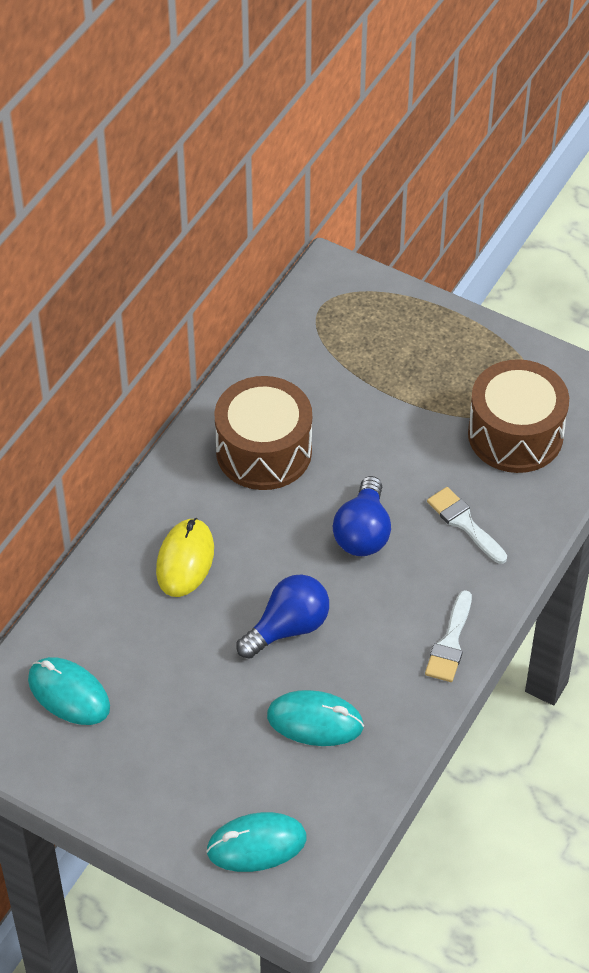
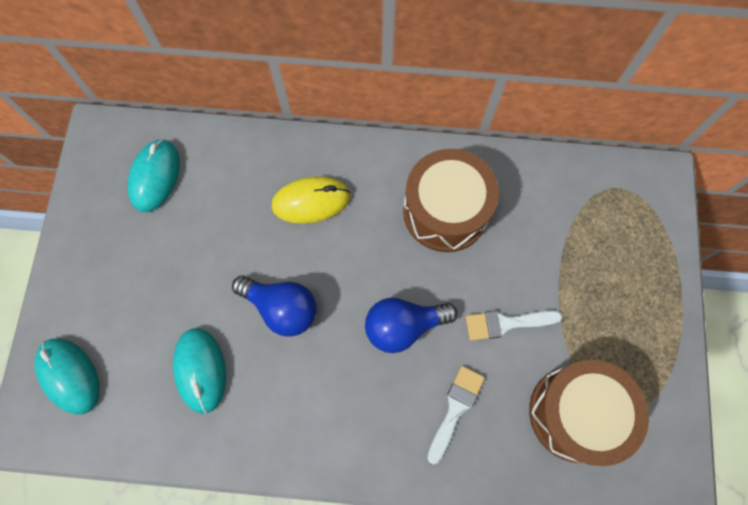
camera: 65 degrees right, 20 degrees up
(450, 643) = (324, 450): white brush -> white brush (506, 323)

